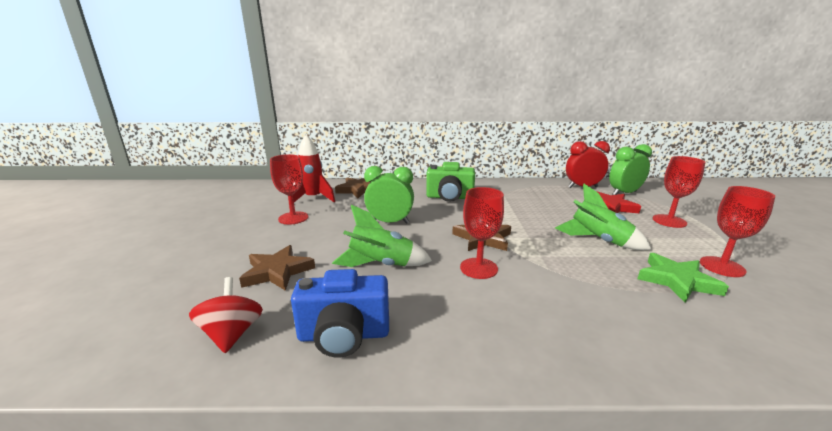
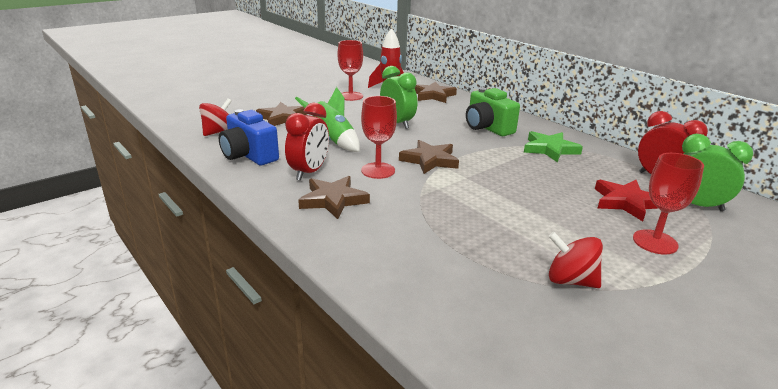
camera: 50 degrees right, 5 degrees up
(441, 308) = (309, 172): none -> red clock
(524, 318) = (333, 200): none -> brown star
(598, 240) = (516, 208): green rocket -> none
(677, 281) = (491, 256): green star -> green star (550, 149)
(722, 266) = (570, 280): red goblet -> red spinning top

